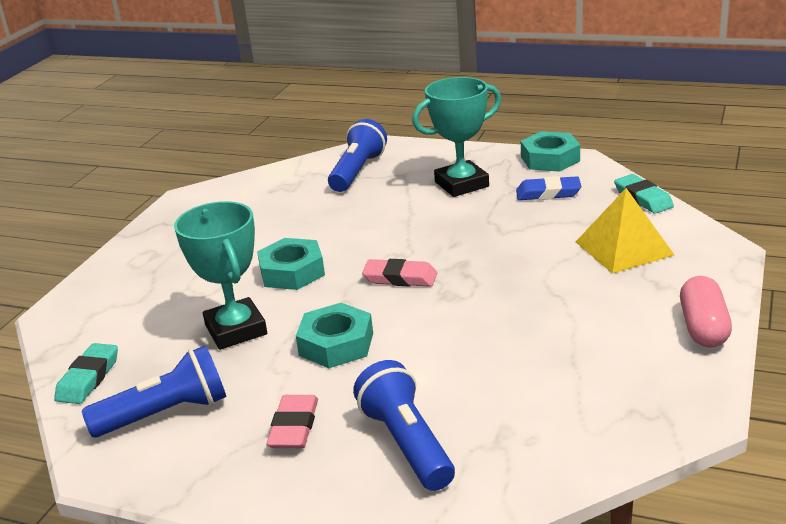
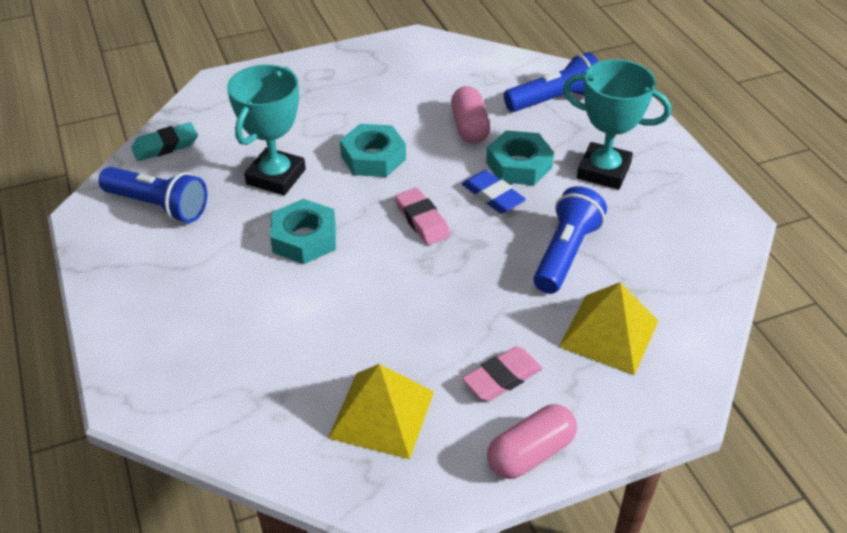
camera: 45 degrees right, 15 degrees up
(294, 427) = (193, 277): pink eraser -> pink eraser (502, 377)
(329, 216) = (469, 127): none -> pink capsule
(407, 443) = (220, 347): blue flashlight -> blue flashlight (565, 253)
(548, 193) = (650, 233): blue eraser -> blue eraser (492, 196)
(550, 159) = (714, 201): turquoise nut -> turquoise nut (518, 165)
(589, 382) = (382, 414): none -> yellow pyramid
(643, 198) = (715, 302): turquoise eraser -> none

